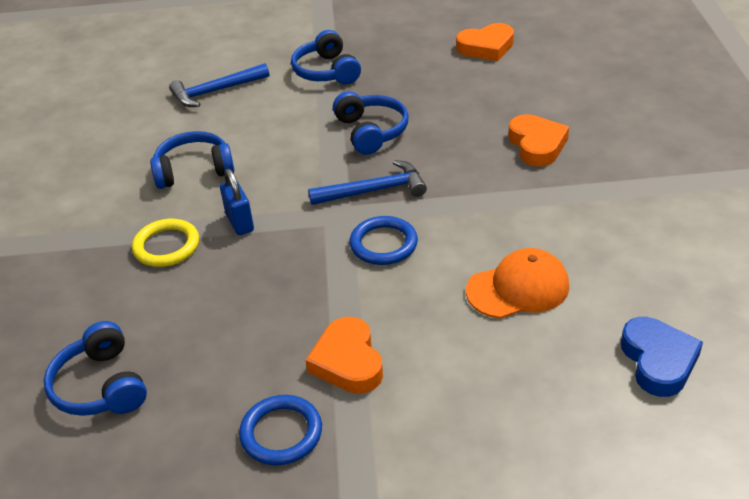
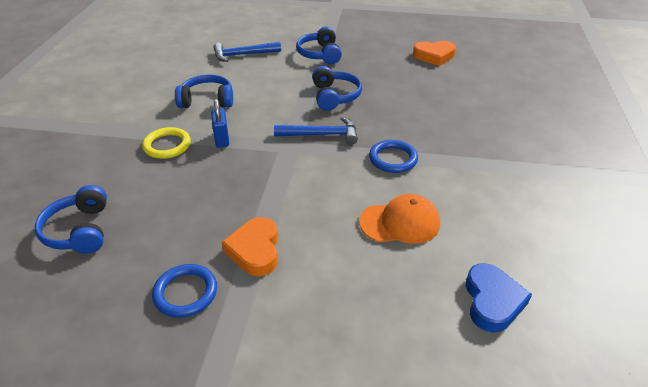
camera: 10 degrees right, 0 degrees up
(383, 244) = (314, 172): blue ring -> blue ring (393, 159)
(537, 145) = (448, 125): orange heart -> none

